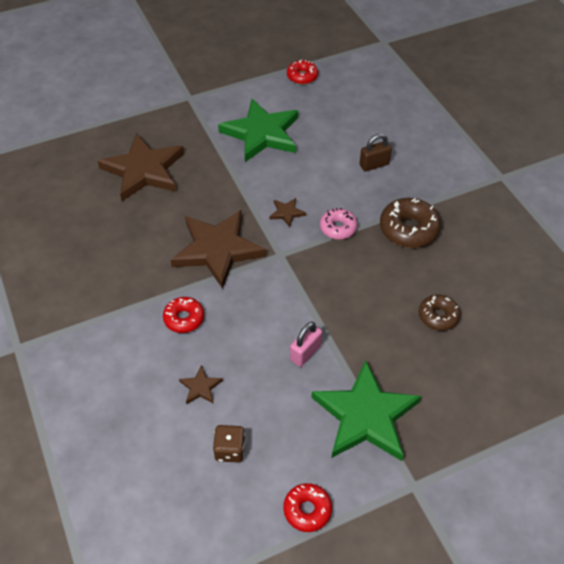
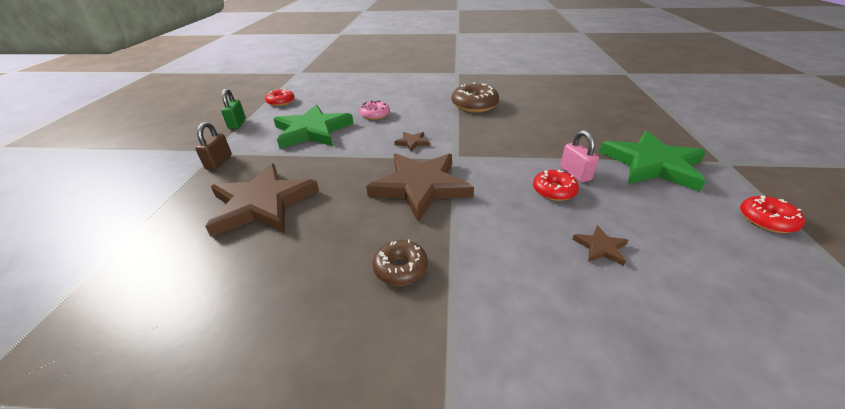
camera: 60 degrees left, 15 degrees down
(184, 318) = (497, 233): red donut -> red donut (554, 191)
(230, 450) = (693, 249): brown dice -> none
(240, 78) = (237, 124): none -> green padlock
(338, 228) = (449, 127): pink donut -> pink donut (375, 115)
(374, 165) = (403, 101): brown padlock -> brown padlock (219, 162)
(438, 316) = (561, 115): brown donut -> brown donut (400, 268)

